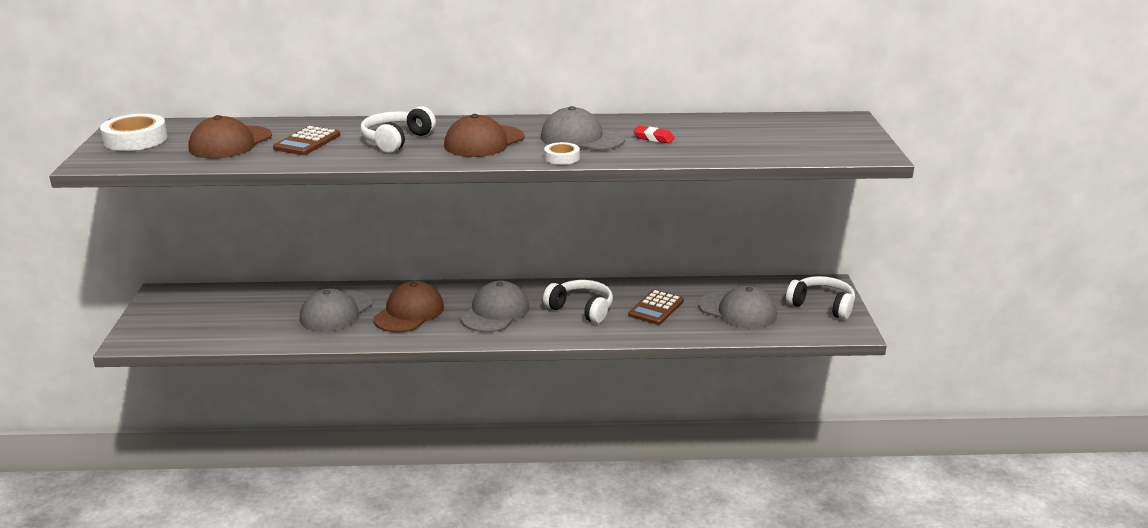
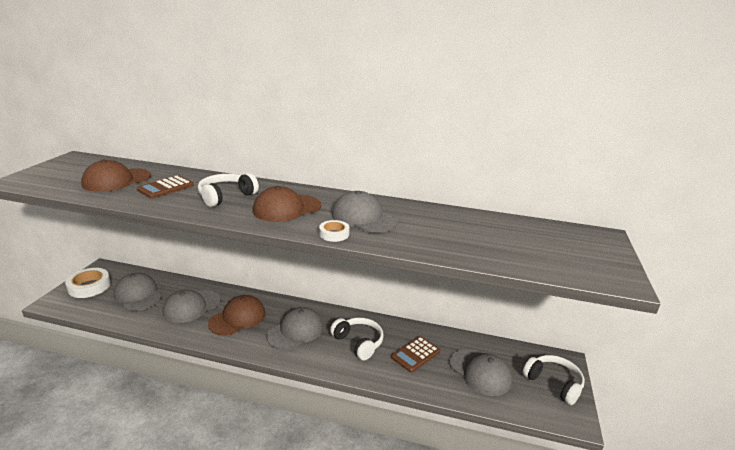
camera: 15 degrees right, 0 degrees up
(135, 139) = (64, 168): white tape -> white tape (89, 286)
(247, 313) = (138, 295): none -> grey cap
(653, 138) = (422, 227): red eraser -> none

